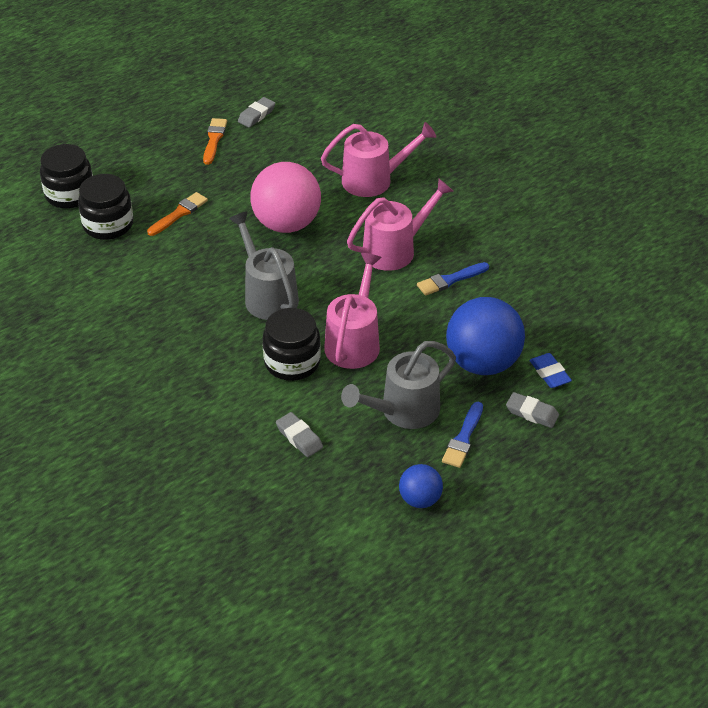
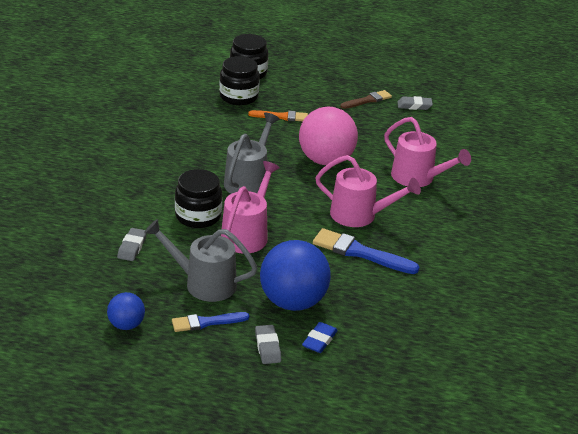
camera: 50 degrees right, 10 degrees down
(214, 139) = (367, 100): orange brush -> brown brush
(354, 341) = (247, 234): pink watering can -> pink watering can turned 45 degrees counterclockwise
(450, 280) = (360, 252): blue brush -> blue brush, size x1.55

